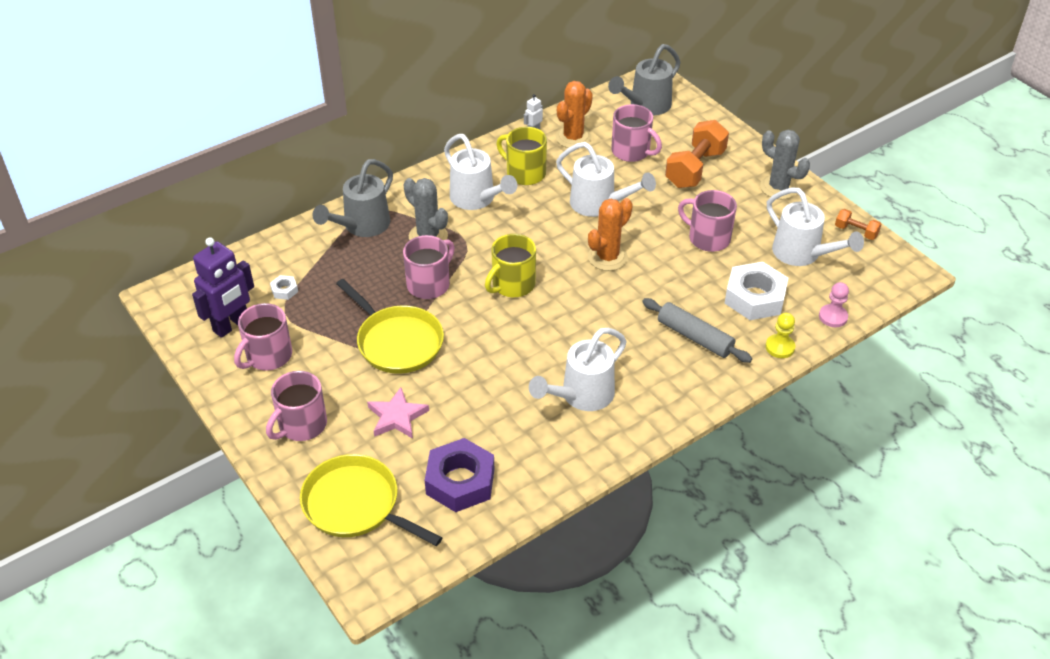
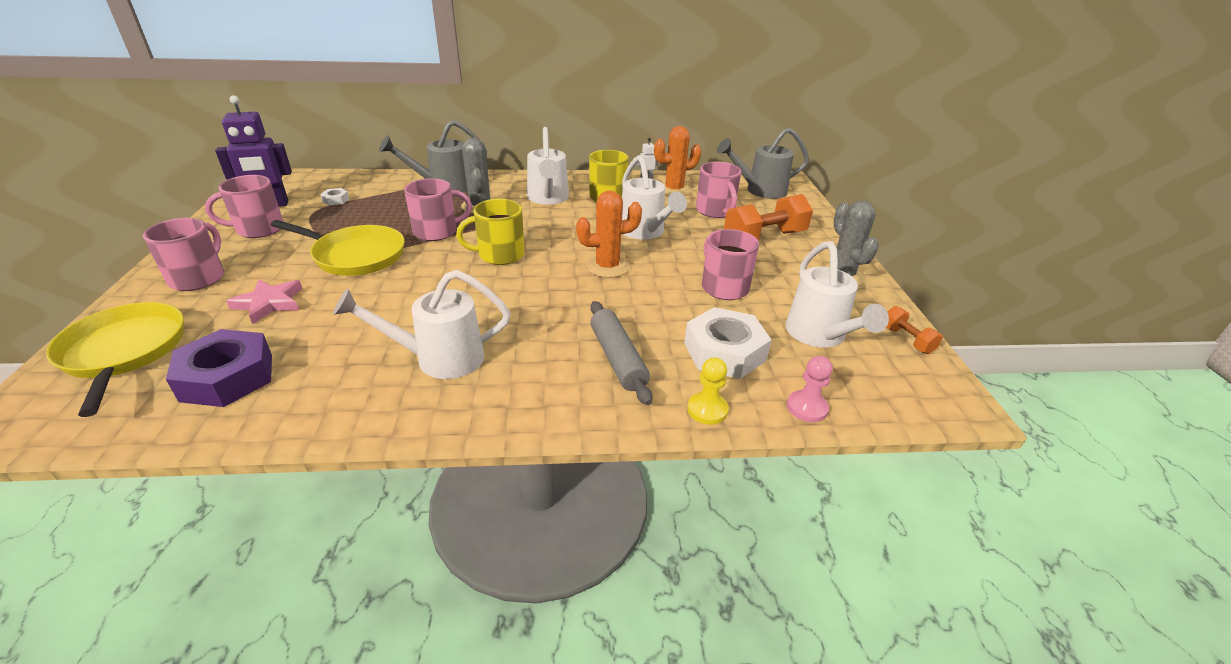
camera: 30 degrees right, 10 degrees down
(301, 425) = (198, 278): pink mug -> pink mug turned 120 degrees clockwise
(397, 342) = (355, 255): yellow pan -> yellow pan turned 60 degrees counterclockwise

